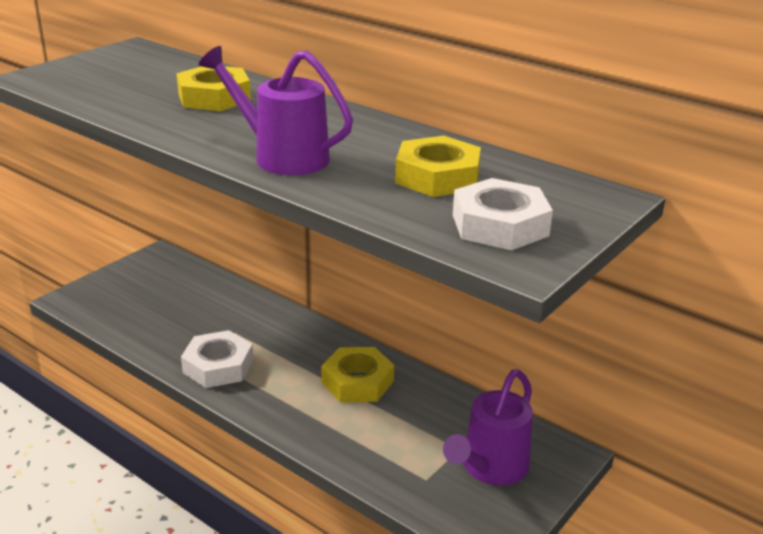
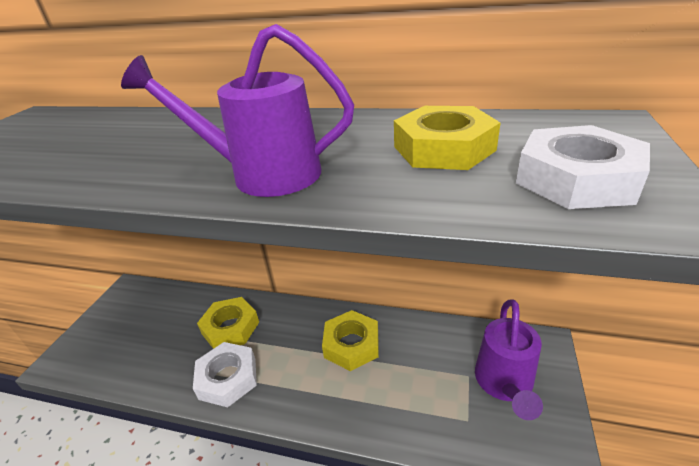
camera: 20 degrees left, 5 degrees up
(214, 97) = (143, 136): yellow nut -> yellow nut (230, 328)

